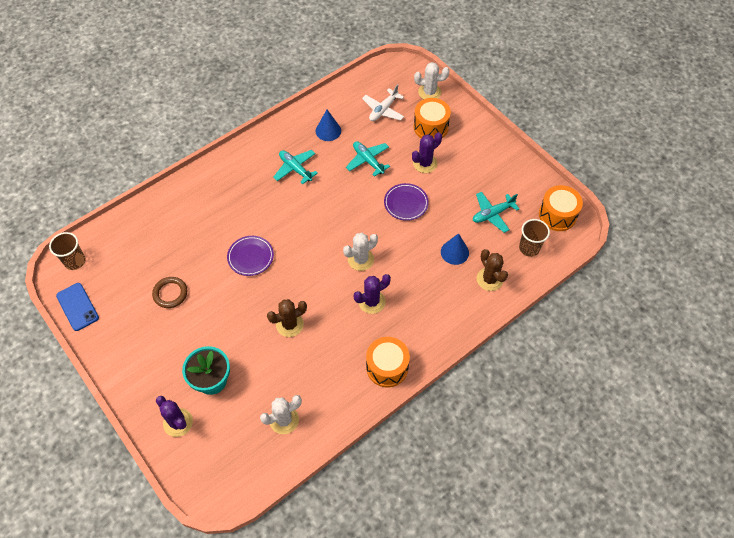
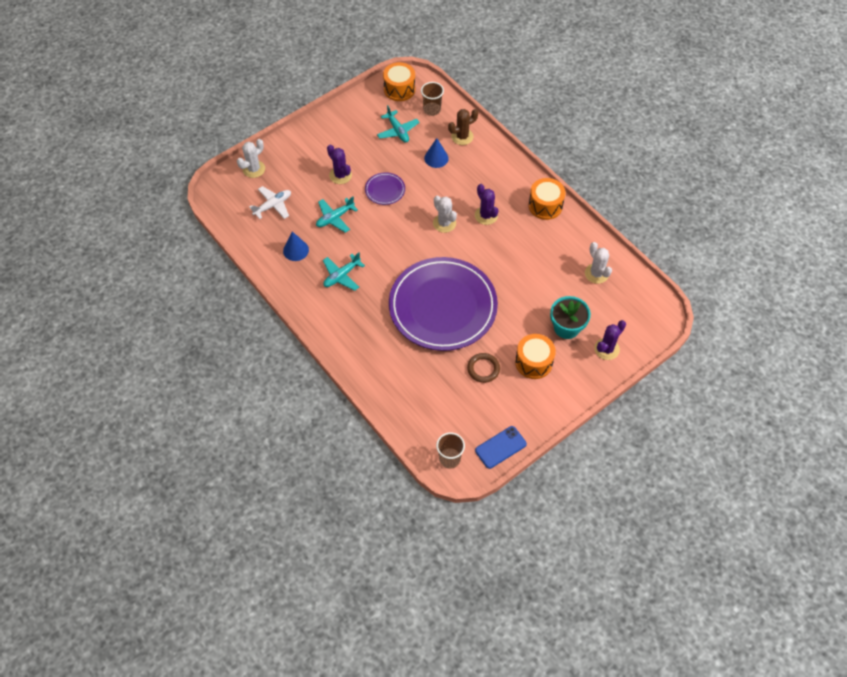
camera: 90 degrees left, 0 degrees up
(250, 257) = (442, 307): purple plate -> purple plate, size x2.50
(290, 324) = (510, 273): brown cactus -> none
(383, 110) = (273, 206): white plane -> white plane turned 75 degrees counterclockwise
(429, 92) = (254, 169): white cactus -> white cactus turned 45 degrees clockwise
(431, 127) = (297, 169): orange drum -> orange drum (533, 362)

